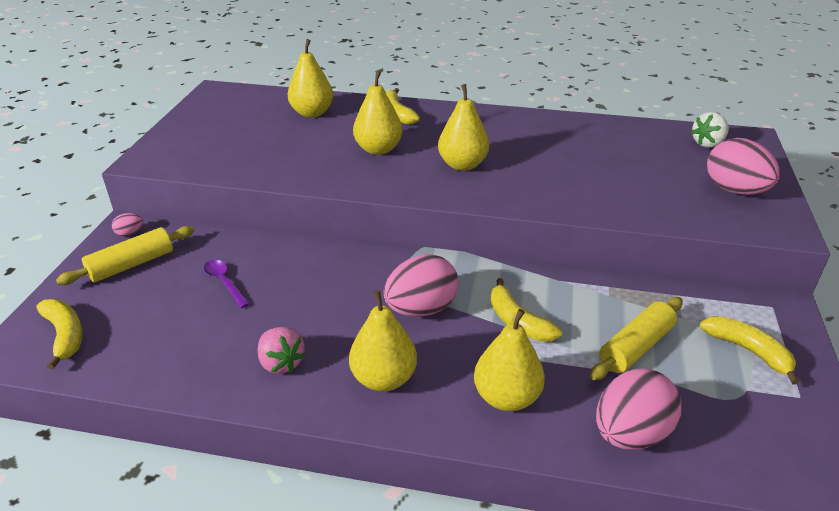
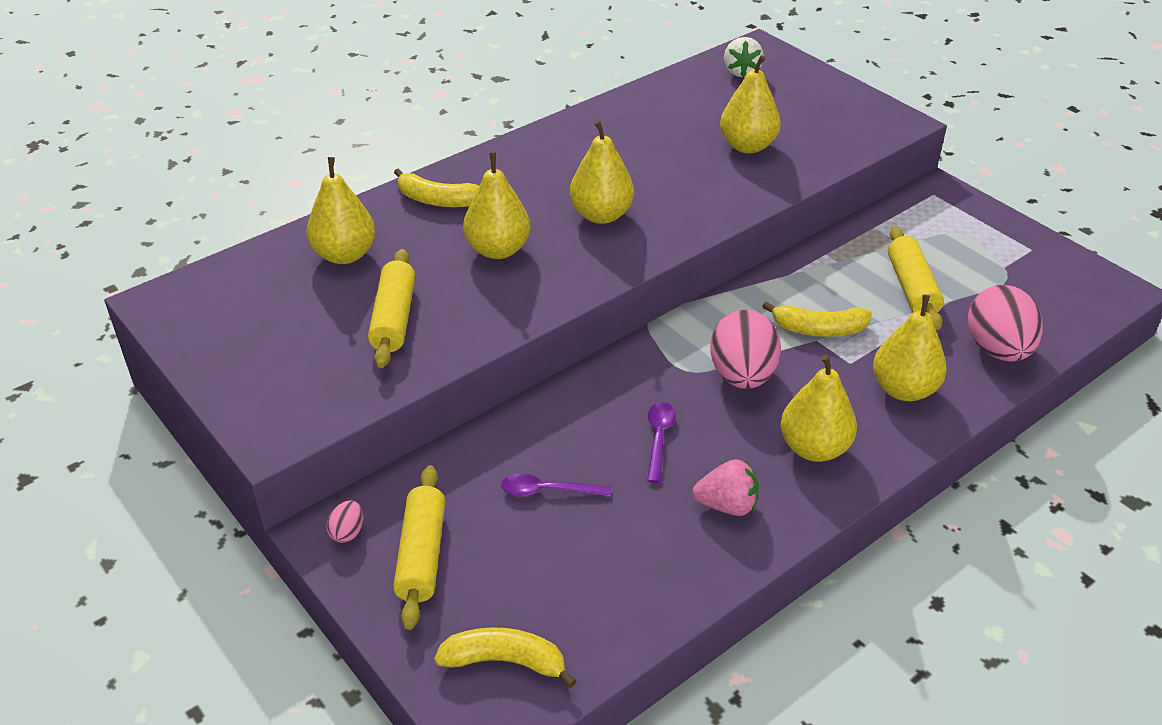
camera: 50 degrees left, 5 degrees up
(276, 148) = (394, 318): none -> yellow rolling pin
(317, 303) = (659, 438): none -> purple spoon
(628, 181) = (747, 146): none -> yellow pear
(735, 190) = (824, 107): pink egg -> none
(748, 351) = (968, 239): yellow banana -> none

